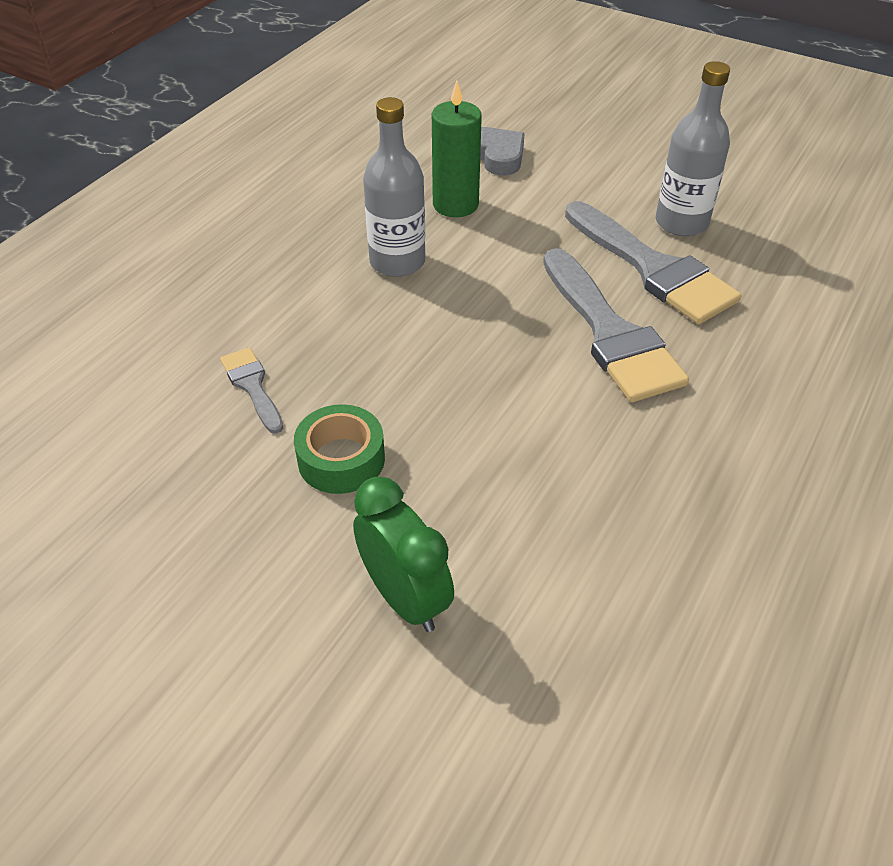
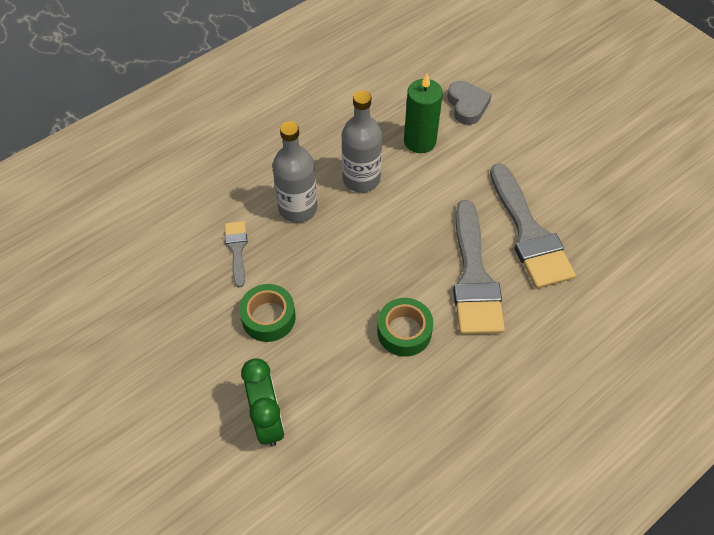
camera: 20 degrees right, 10 degrees up
(551, 422) = (404, 331): none -> green tape
(681, 223) = (569, 200): grey bottle -> grey bottle (298, 208)

